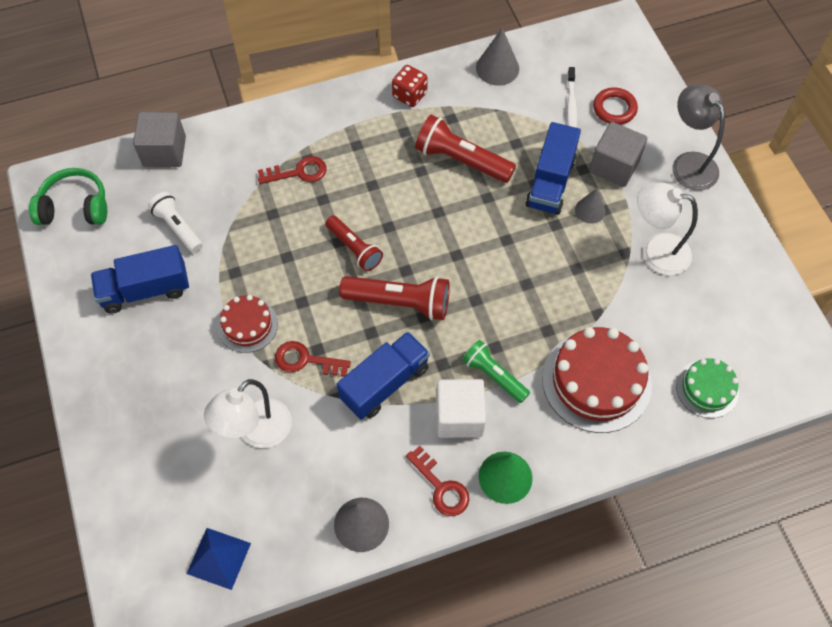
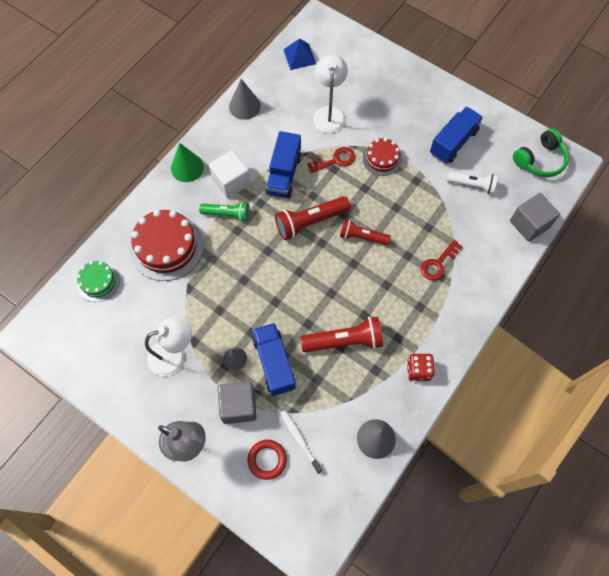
camera: 145 degrees right, 5 degrees up
(441, 487) = (217, 144): red key -> none

